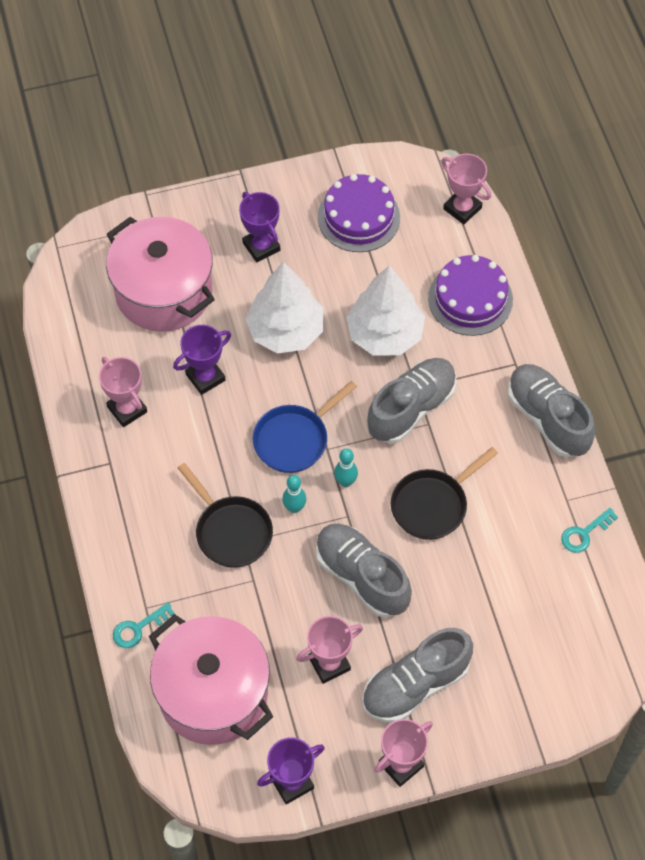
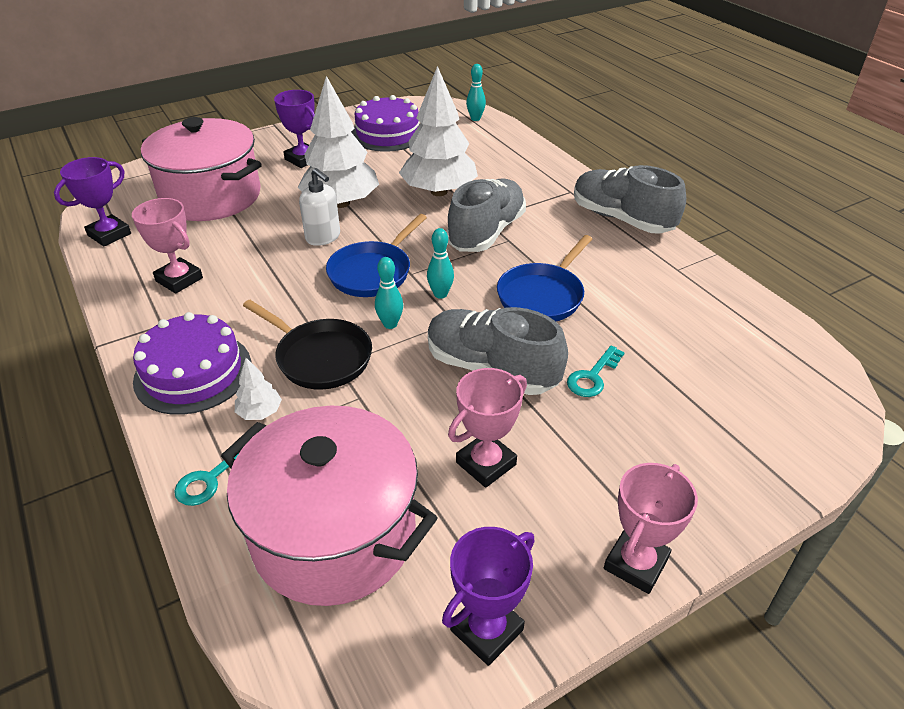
camera: 15 degrees left, 20 degrees down
(177, 576) = (260, 412): none -> white tree
(205, 377) = (264, 244): purple trophy -> purple trophy (109, 234)
(259, 380) = (323, 237): none -> white soap dispenser
(415, 685) = (607, 463): grey shoe -> none
(433, 504) = (543, 296): black pan -> blue pan
(462, 208) = (475, 119): pink trophy -> turquoise bowling pin
(470, 299) = (508, 162): purple cake -> purple cake (193, 372)
(584, 533) = (712, 290): turquoise key -> turquoise key (593, 377)

